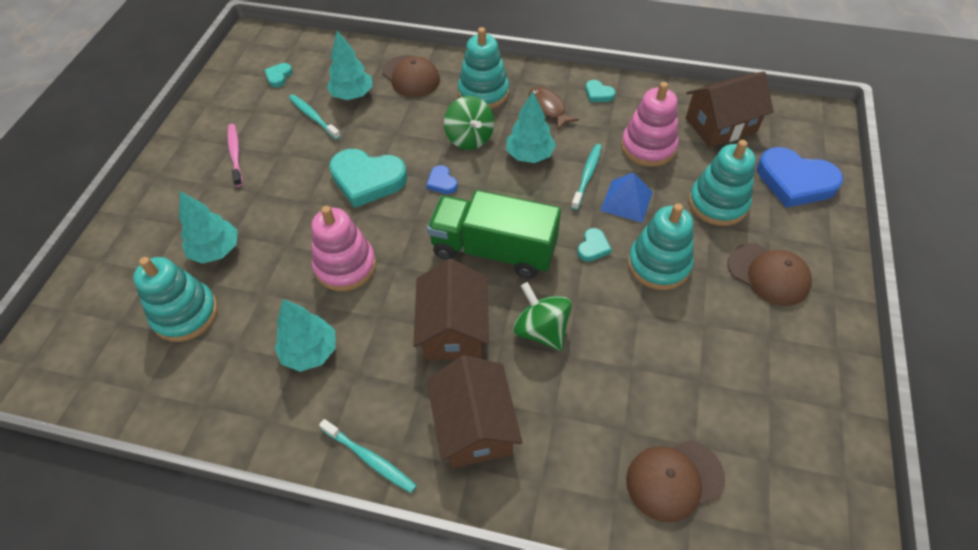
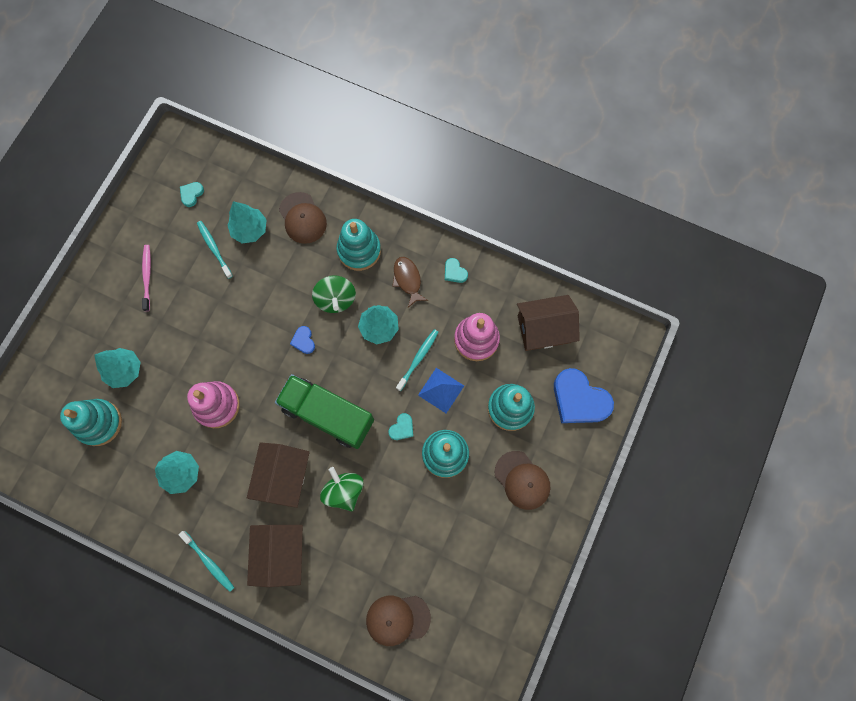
camera: 10 degrees right, 20 degrees up
(367, 179) = (246, 325): turquoise heart -> none

